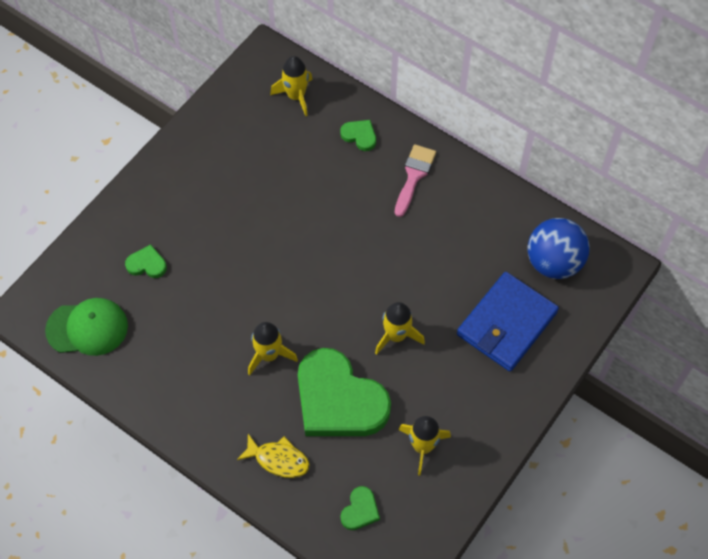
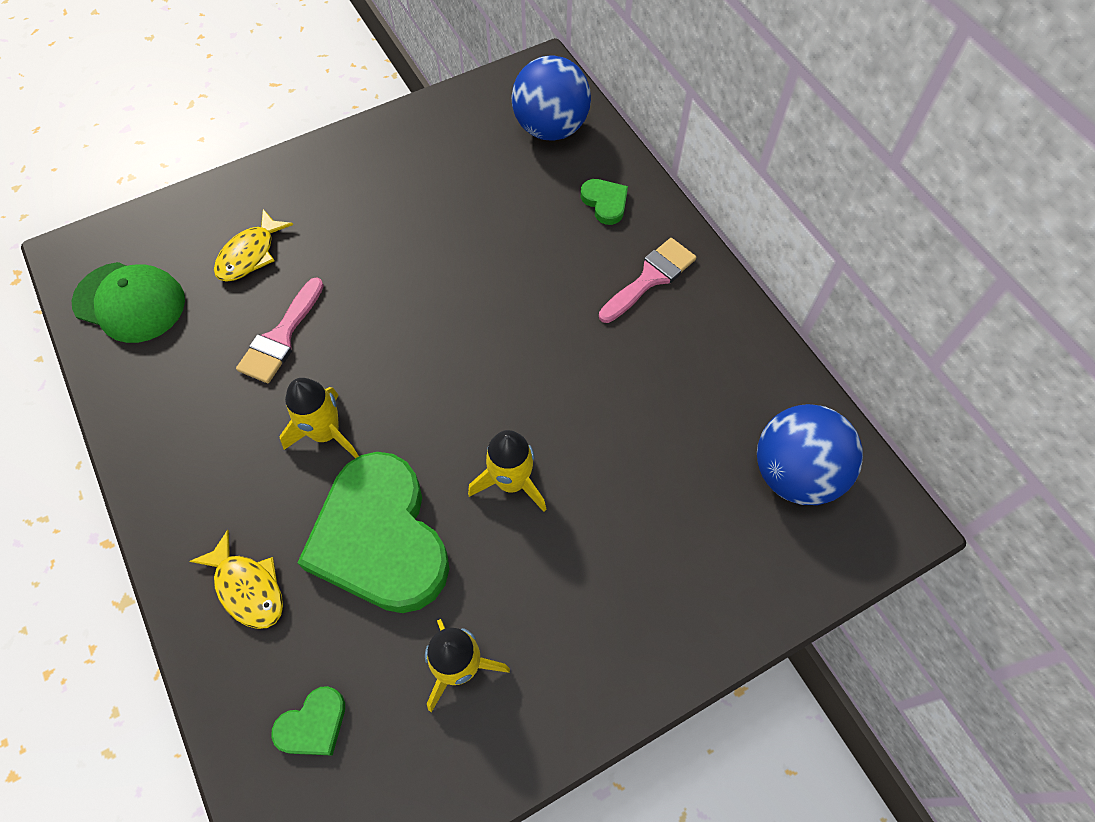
camera: 25 degrees right, 0 degrees up
(147, 264) = (250, 254): green heart -> yellow fish
(203, 309) = (281, 337): none -> pink brush
(296, 96) = (551, 128): yellow rocket -> blue ball
(506, 324) = (680, 534): blue wallet -> none

